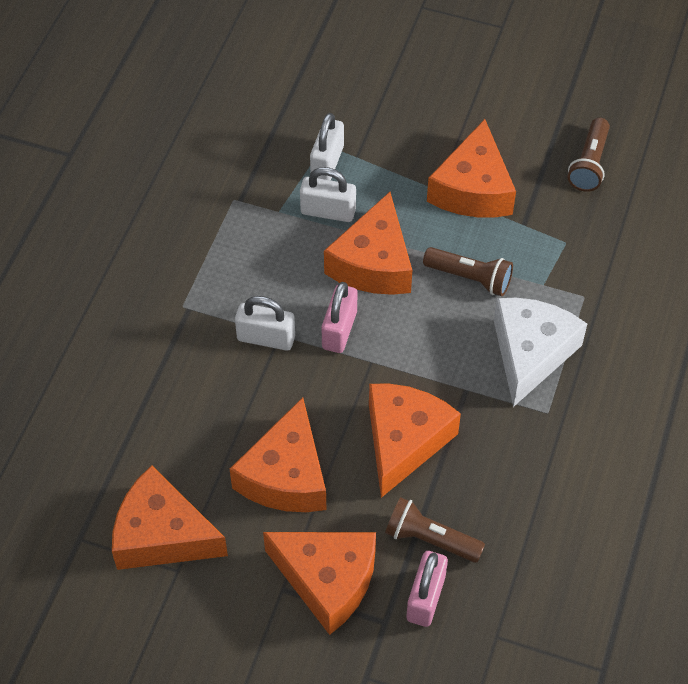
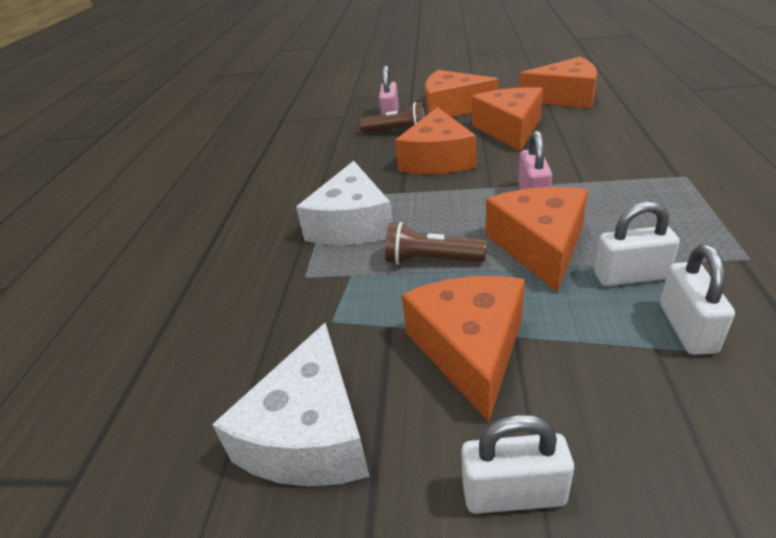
camera: 170 degrees right, 20 degrees down
(266, 338) = (591, 177): white padlock -> white padlock (513, 493)
(589, 164) = (310, 434): brown flashlight -> white cheese

